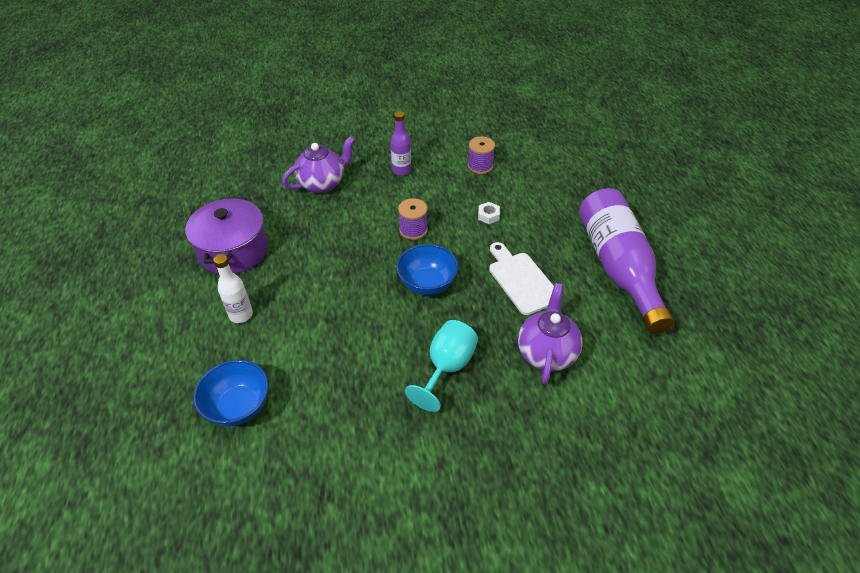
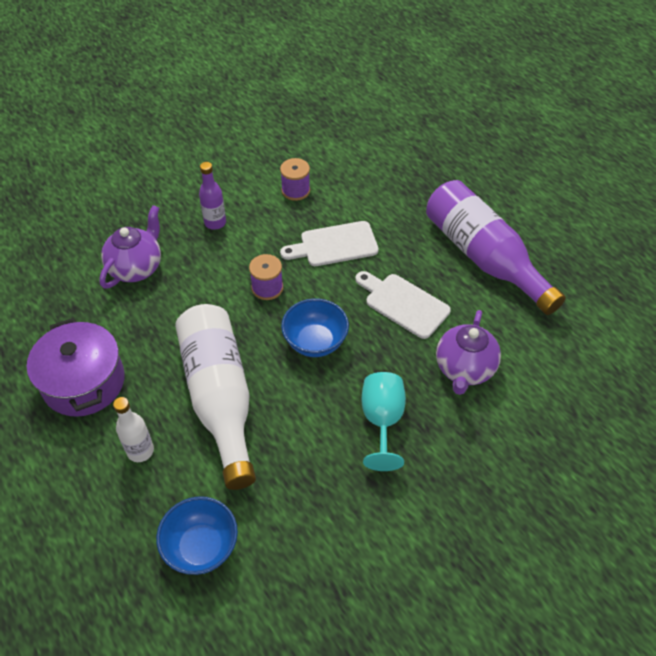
camera: 25 degrees left, 5 degrees up
(325, 298) = (220, 398): none -> white bottle
(488, 216) = (335, 245): white nut -> white cutting board
(546, 353) = (464, 369): purple teapot -> purple teapot turned 150 degrees counterclockwise

